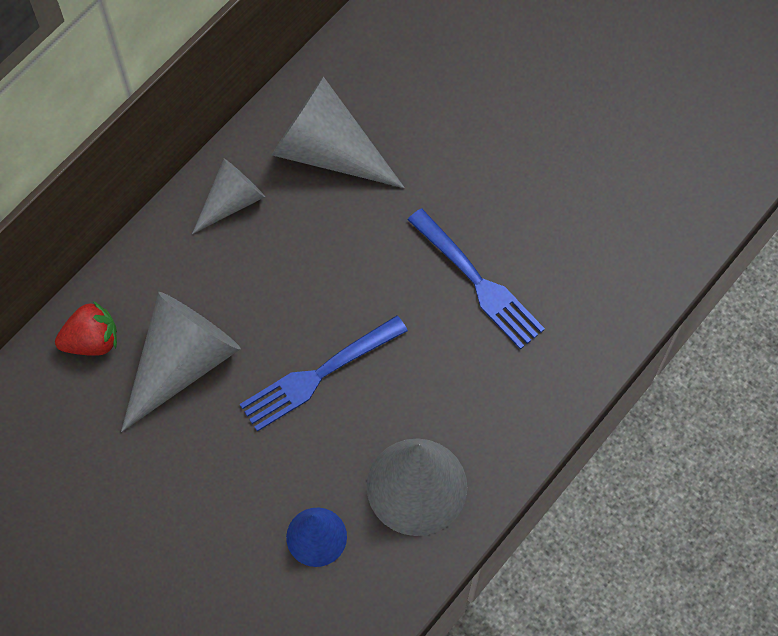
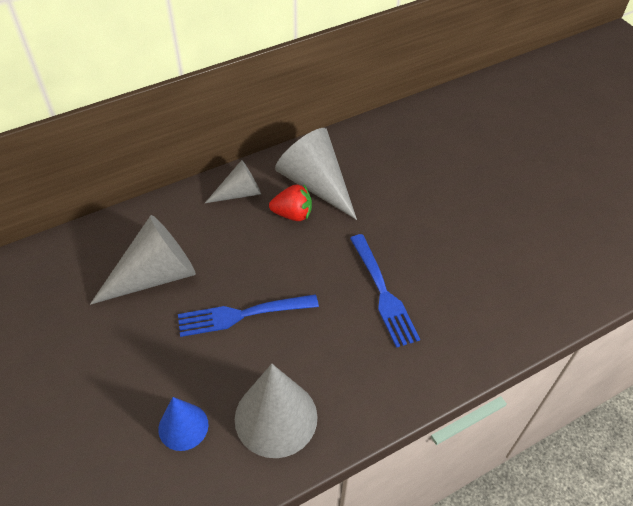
camera: 20 degrees right, 15 degrees down
(92, 341) = (105, 243): red strawberry -> red strawberry (292, 214)

